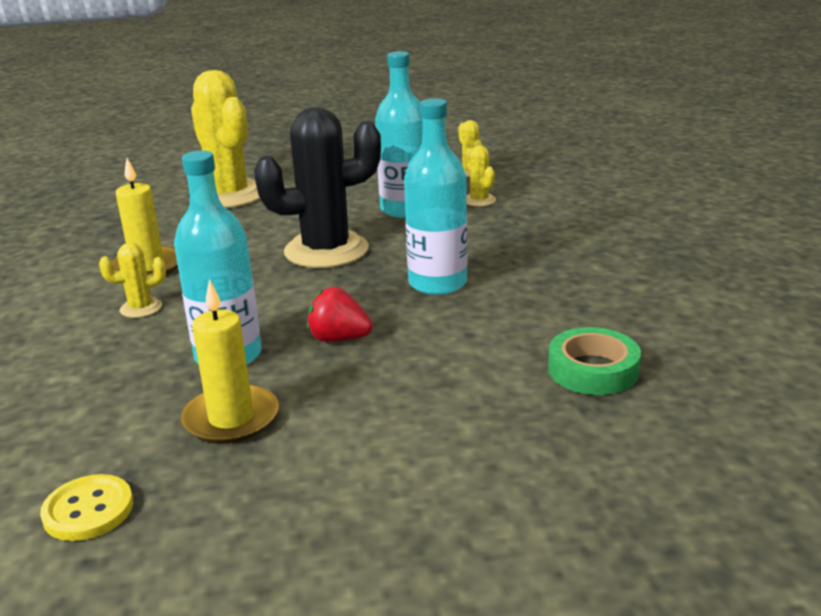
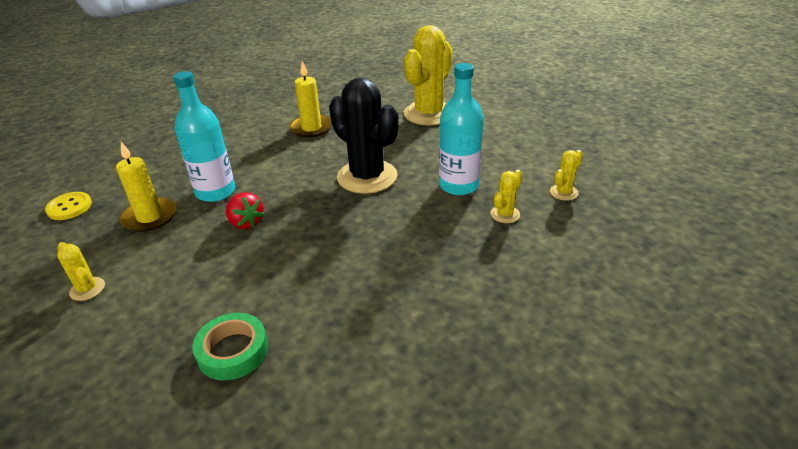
camera: 65 degrees right, 10 degrees up
(141, 308) = (261, 145): yellow cactus -> yellow cactus (87, 289)
(339, 339) = (246, 222): red strawberry -> red strawberry turned 150 degrees clockwise
(437, 283) = (340, 238): turquoise bottle -> none

